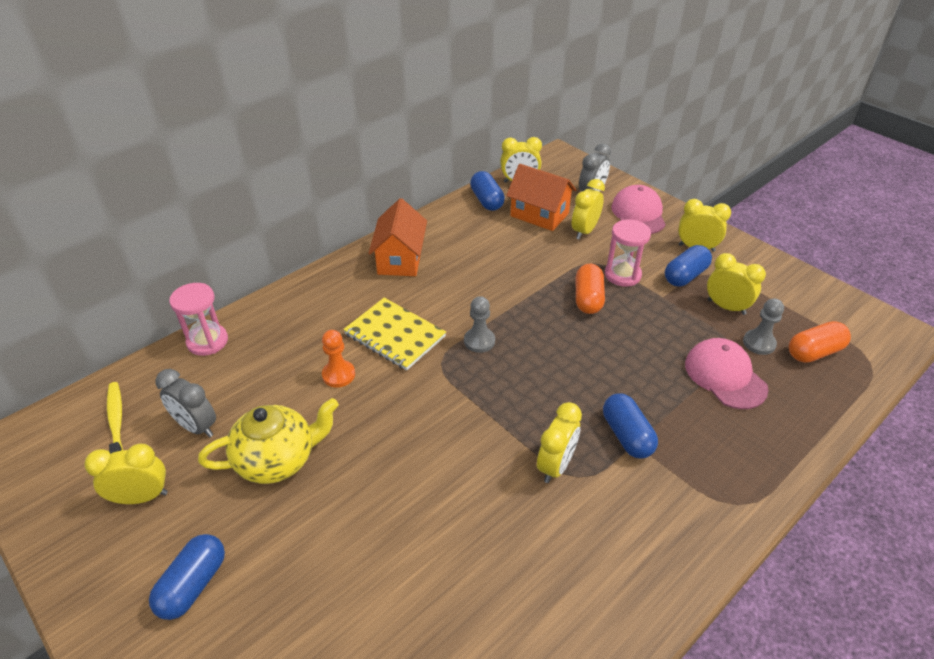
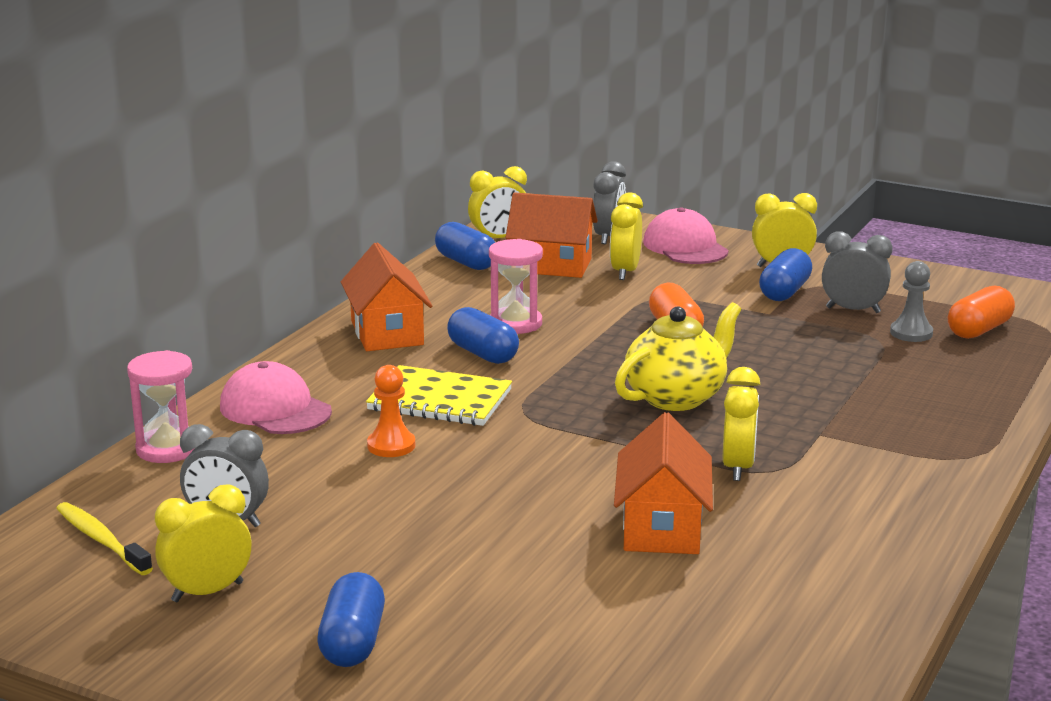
camera: 20 degrees left, 20 degrees down
(277, 460) = (372, 528): yellow teapot -> yellow teapot (676, 397)
(466, 520) = (661, 527): none -> orange house
(479, 341) = (560, 387): grey pawn -> none
(622, 275) = (704, 303): pink hourglass -> pink hourglass (515, 324)
(626, 435) = (806, 430): blue capsule -> blue capsule (482, 354)
(725, 376) = (889, 365): pink cap -> pink cap (275, 409)
(726, 307) = (853, 310): yellow clock -> grey clock

